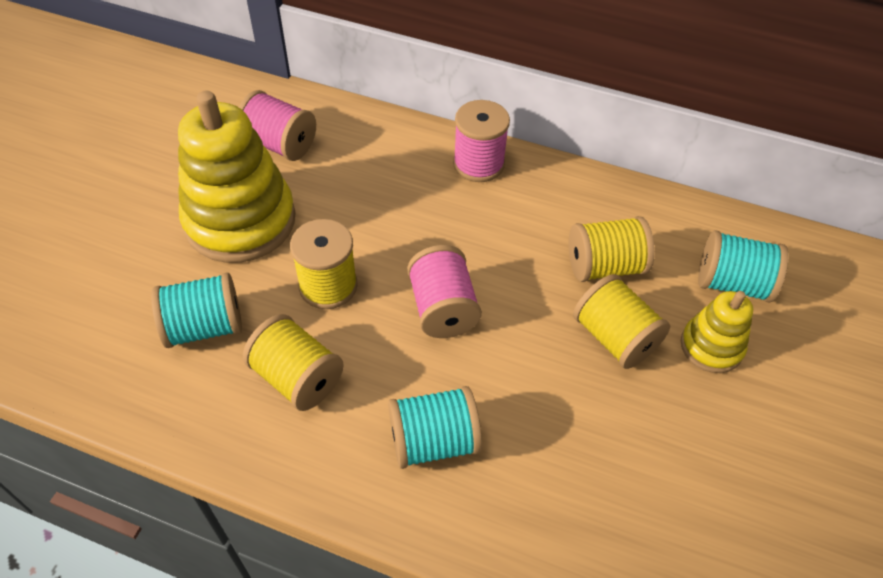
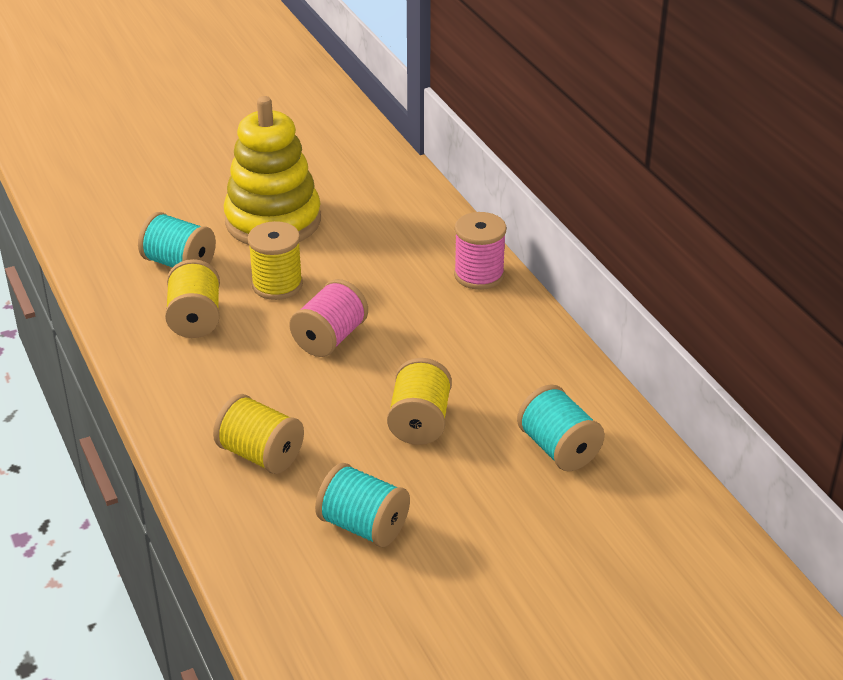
camera: 45 degrees right, 15 degrees down
(279, 144) = (357, 191): pink spool -> none
(433, 441) = (227, 396): turquoise spool -> turquoise spool (363, 526)
(604, 266) = (476, 382): yellow spool -> yellow spool (260, 455)
(711, 346) = (481, 469): yellow stacking toy -> none

